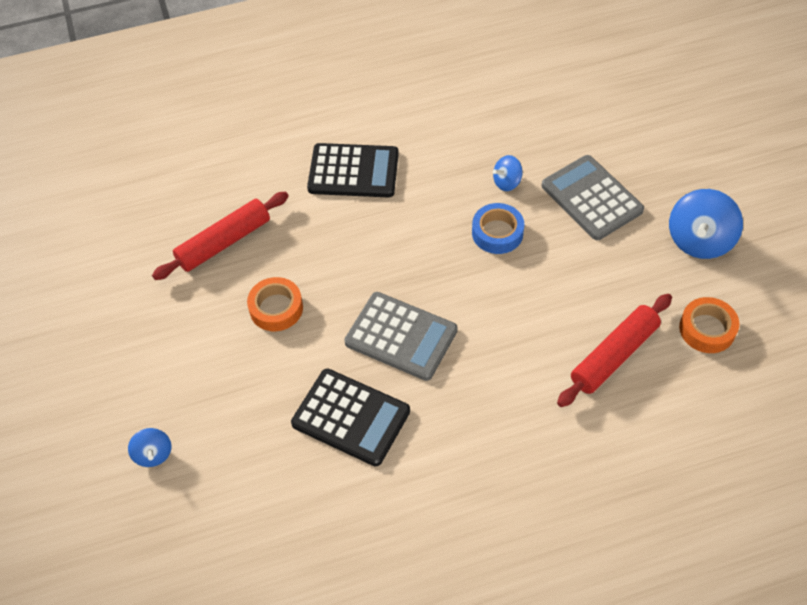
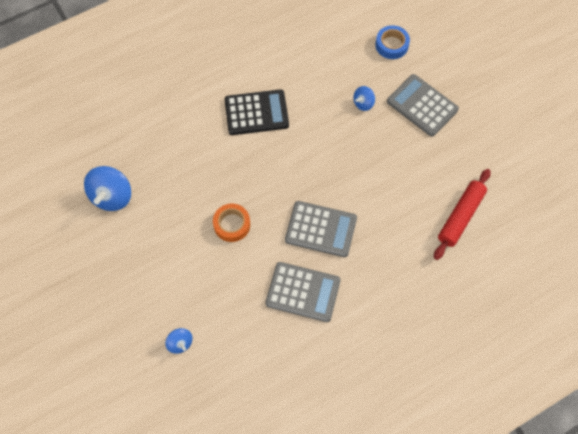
camera: 15 degrees left, 10 degrees up
(224, 242) = (181, 182): red rolling pin -> none
(351, 417) = (303, 292): black calculator -> grey calculator
(497, 233) = (366, 142): blue tape -> blue tape (391, 45)
(699, 241) = (498, 125): blue spinning top -> blue spinning top (112, 196)
(707, 329) = (515, 187): orange tape -> none

